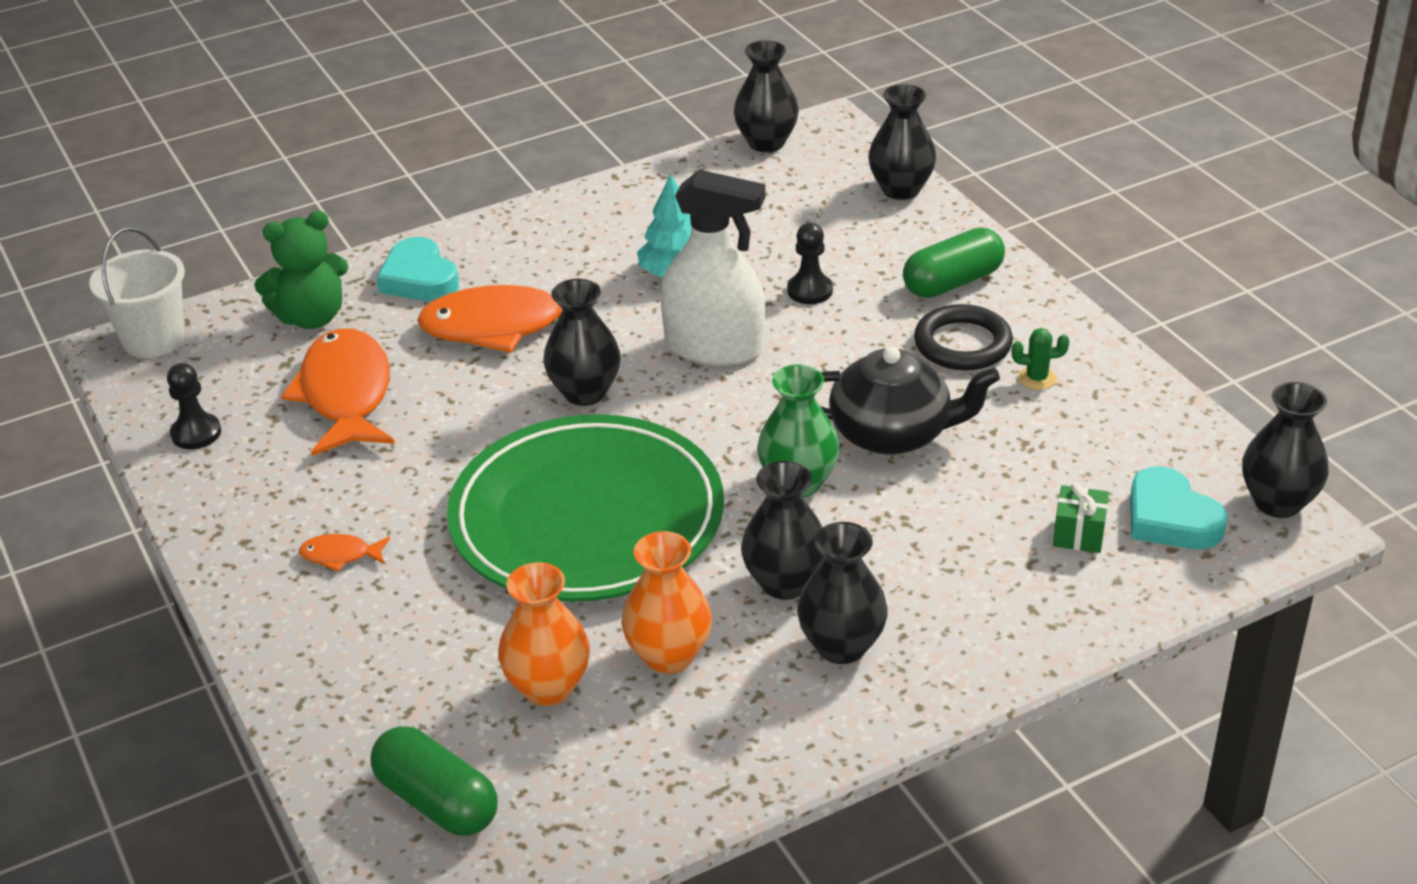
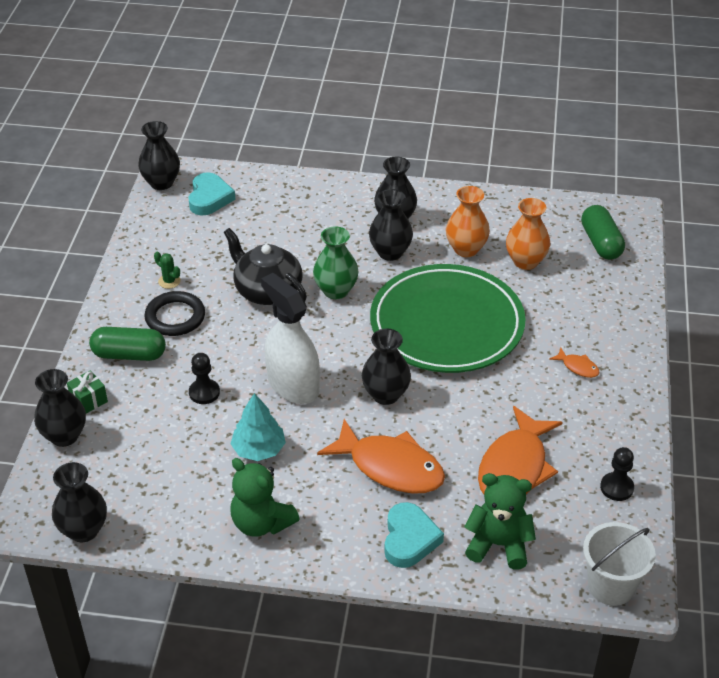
camera: 145 degrees left, 5 degrees up
(595, 222) = (261, 523): none -> green teddy bear
(1079, 534) = (252, 211): green gift -> green gift (89, 400)

